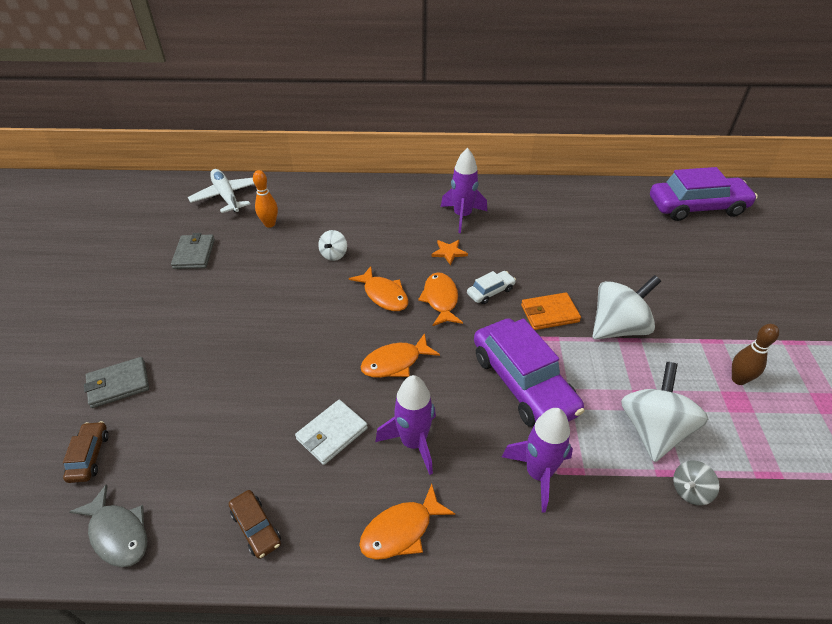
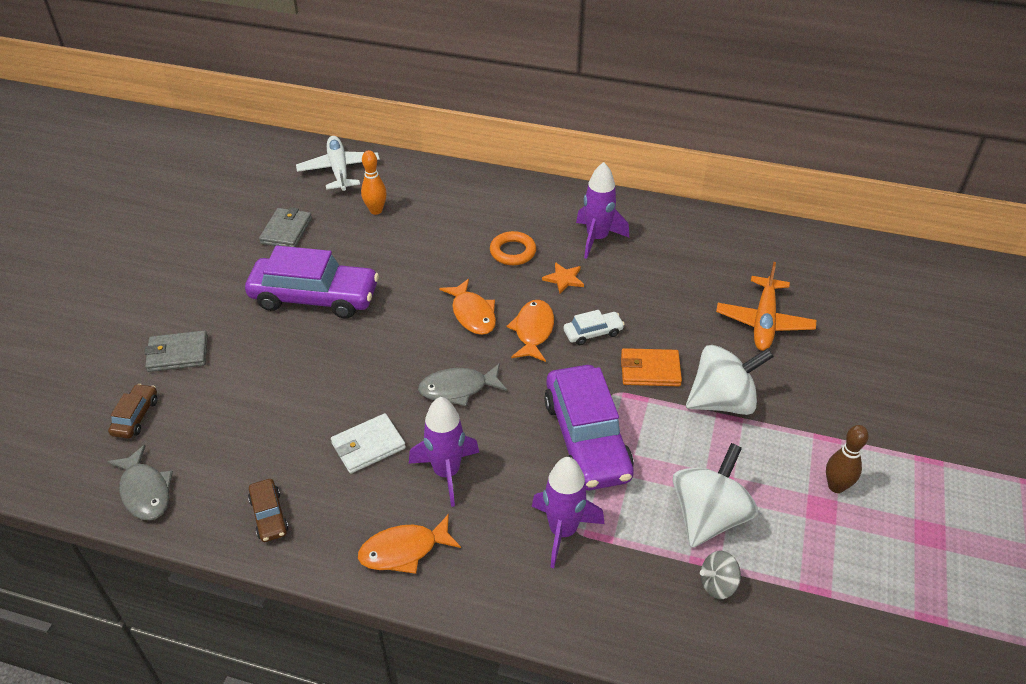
camera: 15 degrees right, 0 degrees up
(334, 254) = (434, 258): white spinning top -> none
(395, 362) = (458, 388): orange fish -> grey fish
(398, 238) = (513, 252): none -> orange ring
(619, 257) = (764, 322): none -> orange plane
(697, 207) = (896, 277): purple car -> purple car (315, 297)

